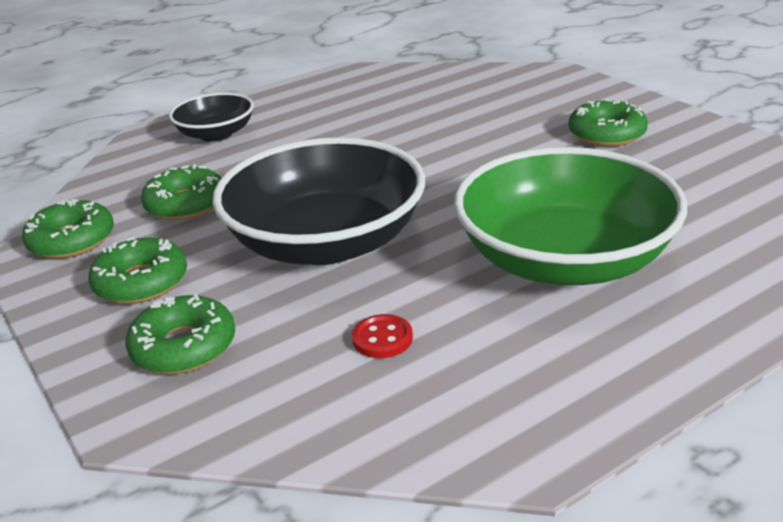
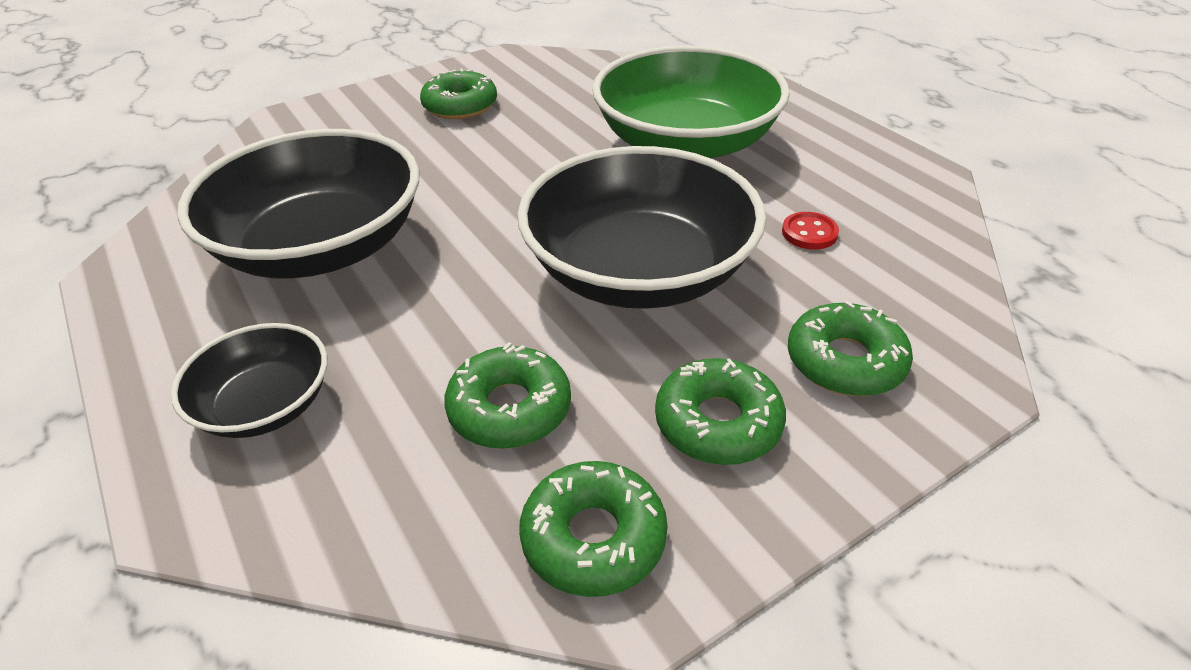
camera: 90 degrees left, 10 degrees up
(370, 119) = (321, 247): none -> black bowl

